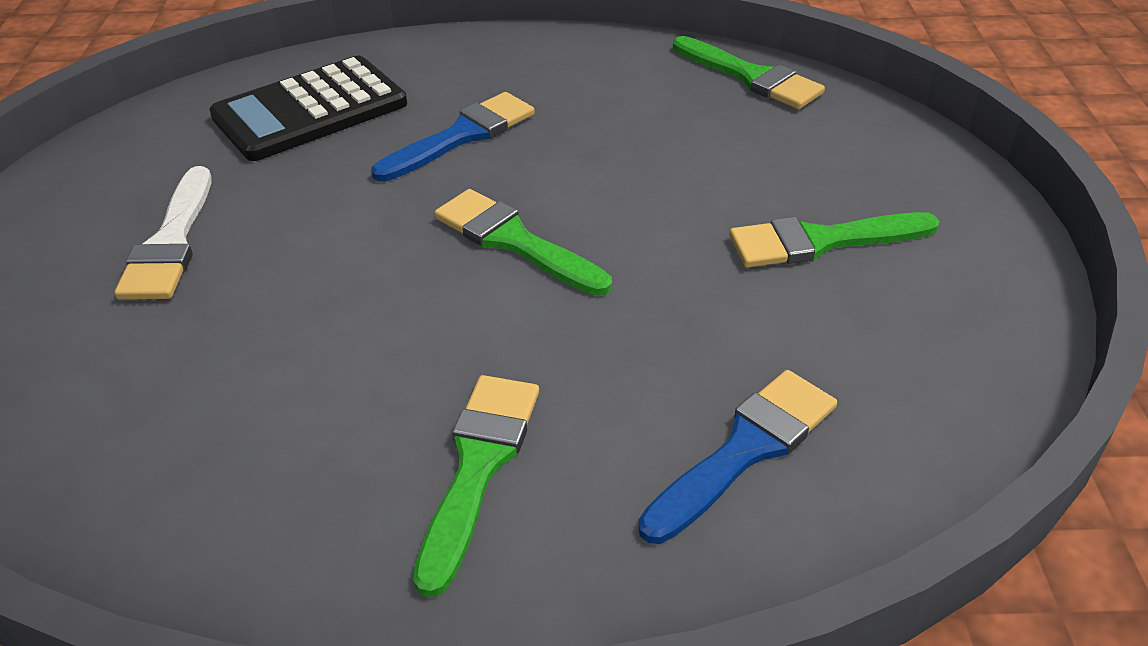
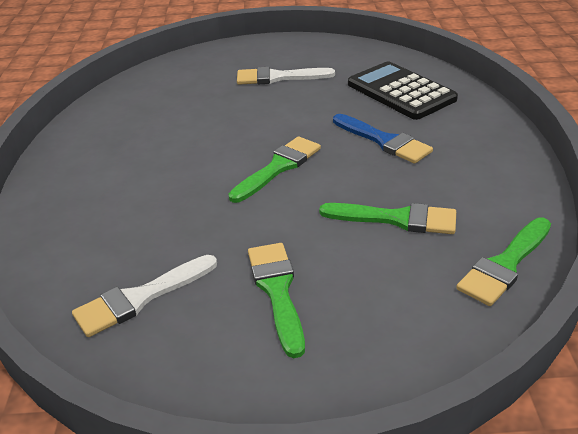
camera: 90 degrees right, 5 degrees down
(478, 466) = (116, 171): green brush -> green brush (396, 219)
(745, 450) = (100, 250): blue brush -> none
(860, 379) = (140, 298): none -> white brush

